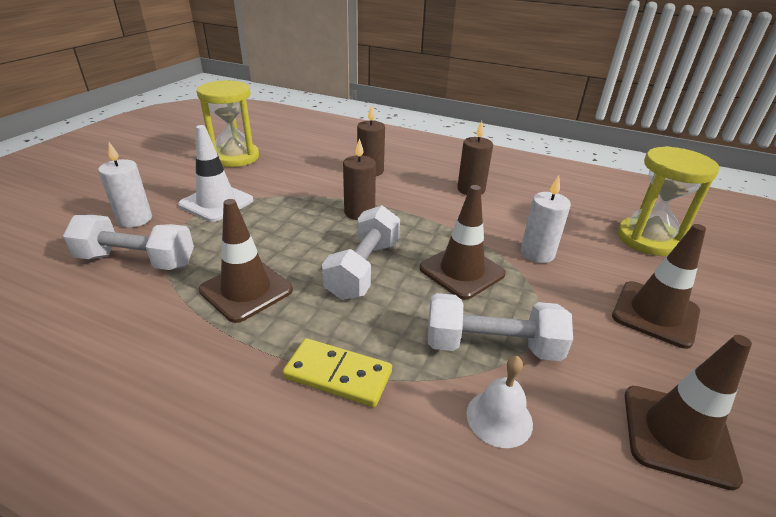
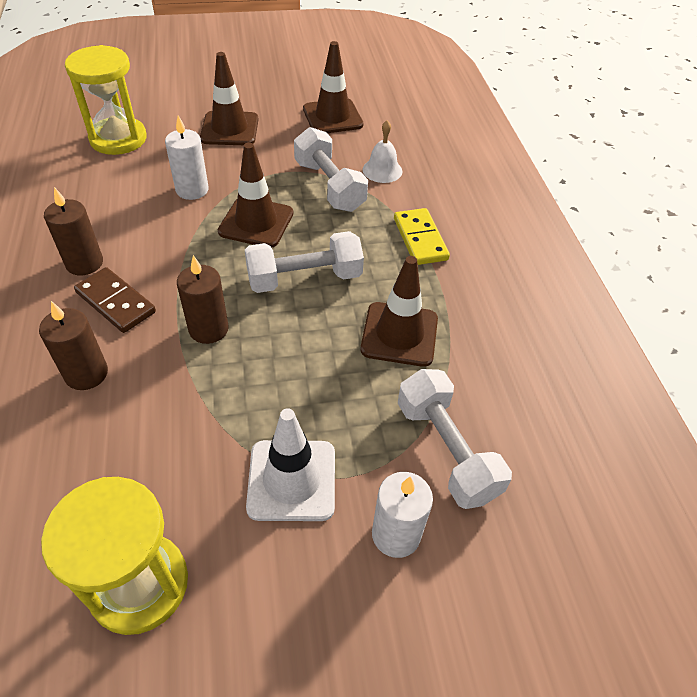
camera: 125 degrees left, 15 degrees up
(420, 190) = (116, 302): none -> brown domino

